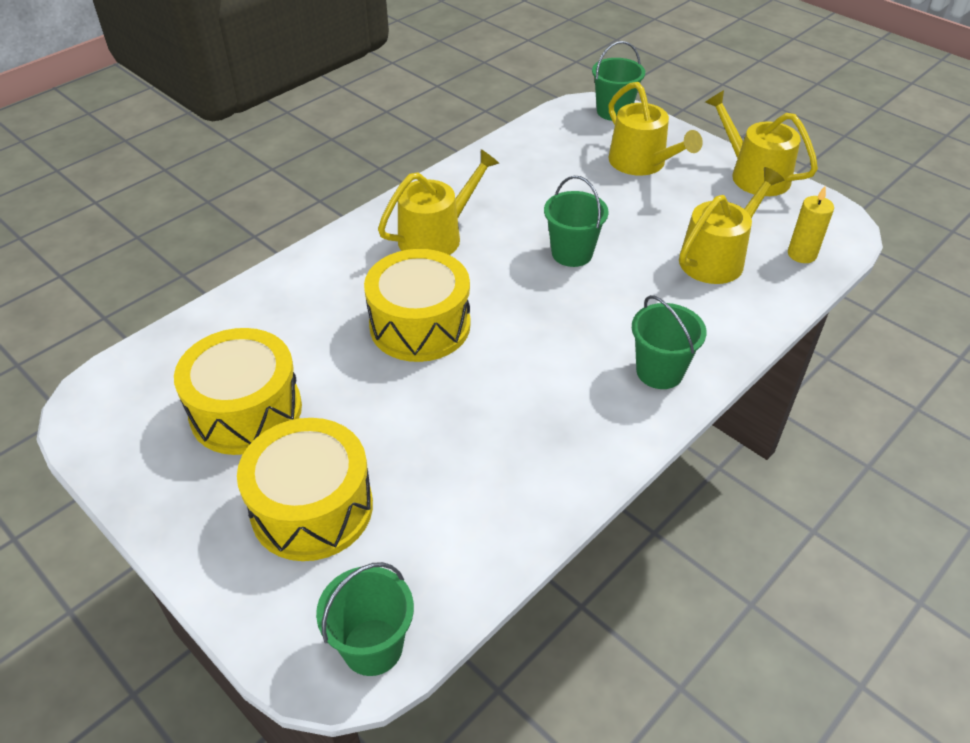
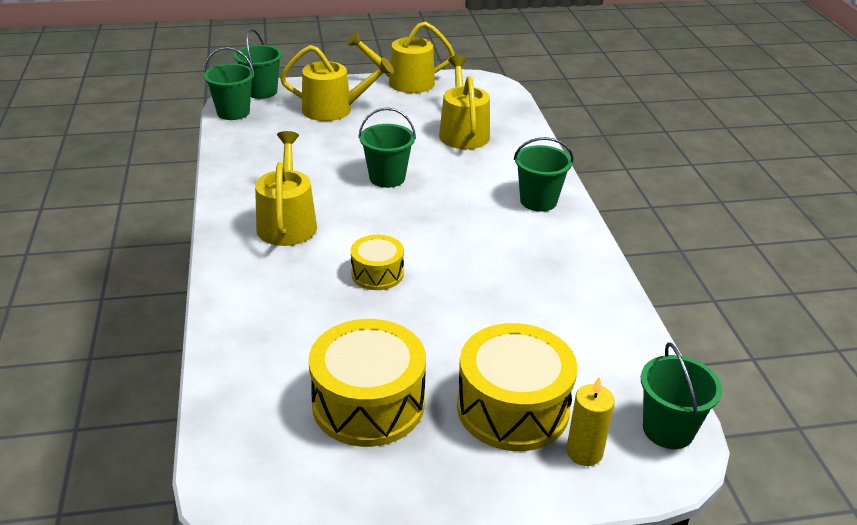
camera: 55 degrees left, 10 degrees down
(420, 325) = (377, 273): yellow drum -> yellow drum, size x0.56
(560, 118) = (233, 112): none -> green bucket
(802, 254) = (496, 106): yellow candle -> yellow candle (584, 452)

